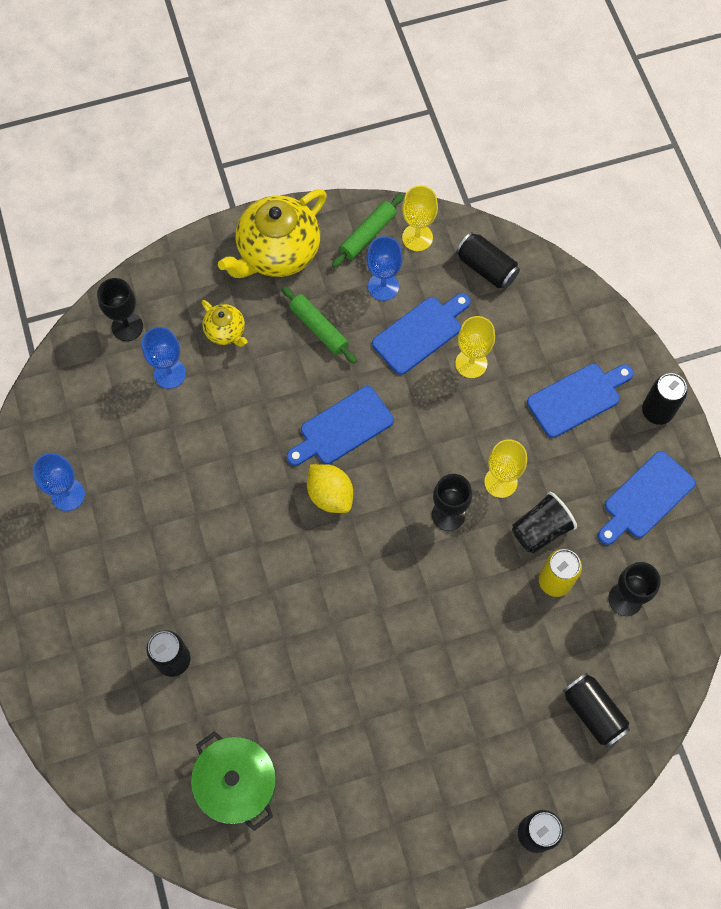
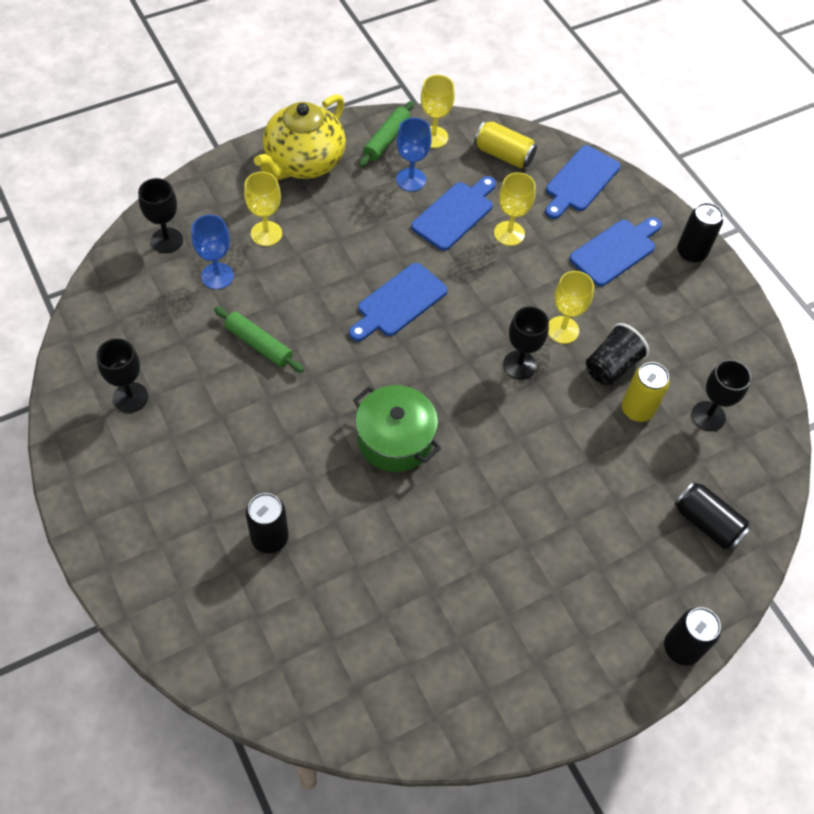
camera: 15 degrees left, 10 degrees down
(68, 495) = (130, 397): blue goblet -> black goblet
(225, 331) = (266, 233): yellow teapot -> yellow goblet
(237, 783) = (361, 650): green pot -> green pot (395, 439)
(318, 328) = (357, 221): green rolling pin -> green rolling pin (259, 344)
(330, 495) = (400, 362): yellow lemon -> none
(486, 268) = (503, 155): black can -> yellow can
(646, 498) = (702, 326): blue cutting board -> blue cutting board (580, 181)

